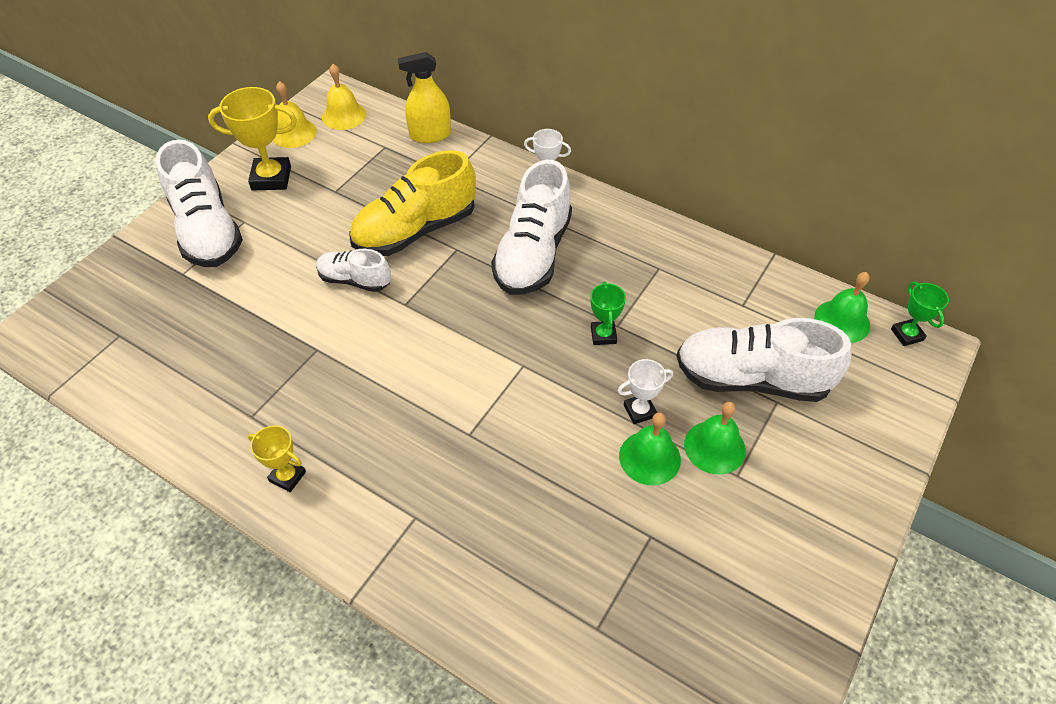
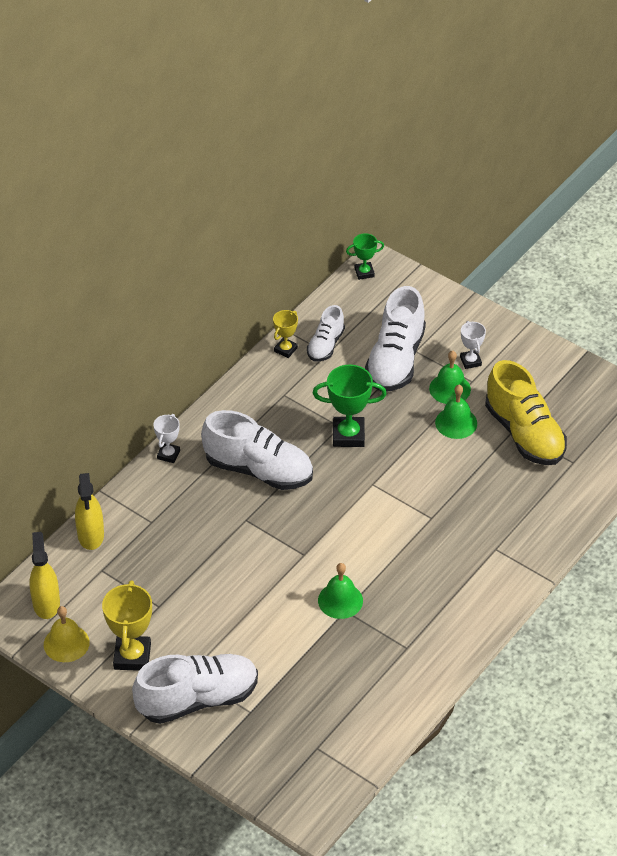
camera: 85 degrees left, 5 degrees down
(287, 476) = (460, 621): yellow trophy -> yellow trophy (285, 349)
(344, 115) = (46, 603): yellow bell -> yellow spray bottle
(355, 280) = (273, 588): white shoe -> white shoe (325, 345)
(415, 230) = (219, 547): yellow shoe -> yellow shoe (524, 434)
(603, 335) = (348, 435): green trophy -> green trophy, size x1.75
(639, 411) = (418, 423): white trophy -> white trophy (470, 361)
(842, 321) = (348, 303): green bell -> green bell (340, 600)

